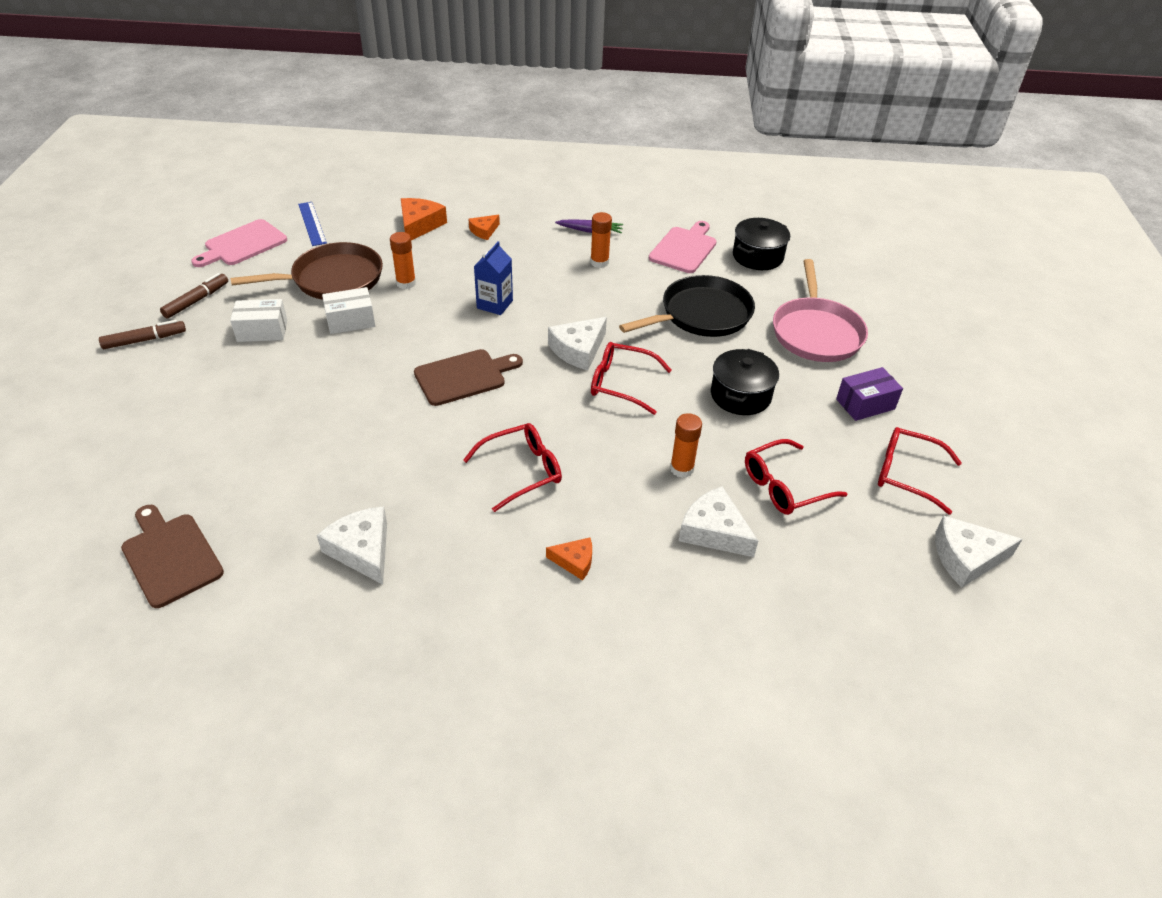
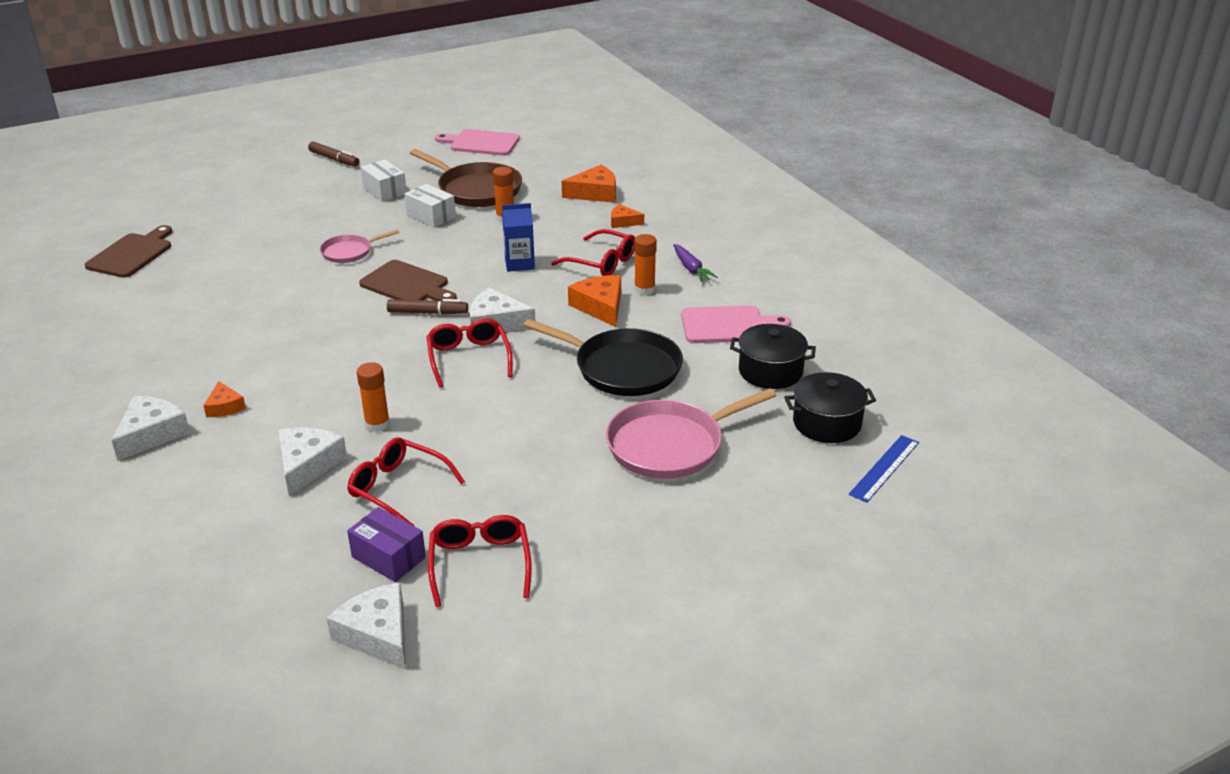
camera: 60 degrees right, 10 degrees down
(196, 301) = (395, 156): brown marker -> brown marker (427, 313)
(312, 223) = (541, 154): blue ruler -> blue ruler (885, 468)
(361, 392) = (349, 252): none -> pink pan
(362, 550) = (180, 316): white cheese -> white cheese (151, 434)
(522, 471) = (312, 349): red glasses -> red glasses (602, 262)
(604, 291) = (600, 307): none -> orange cheese
(740, 395) = (513, 427): black pot -> black pot (827, 423)
(865, 404) = (574, 508): purple box -> purple box (388, 557)

